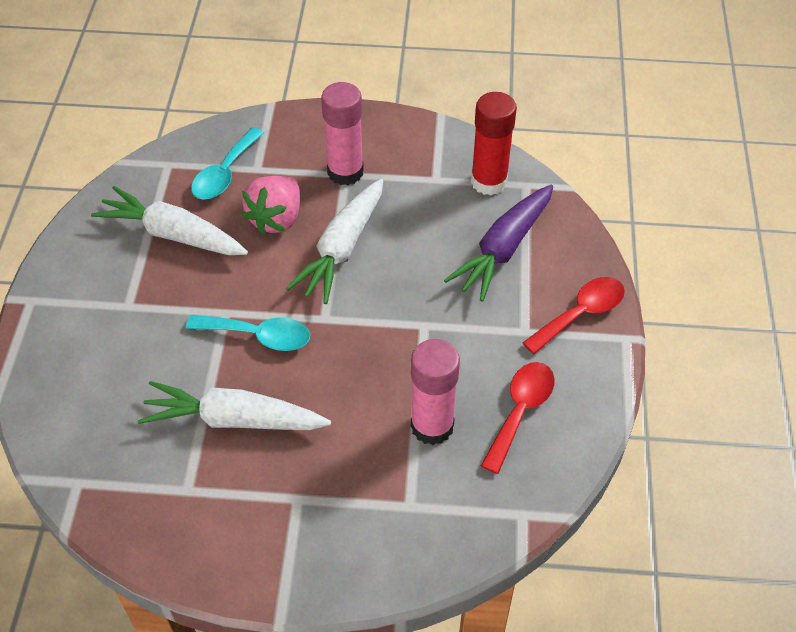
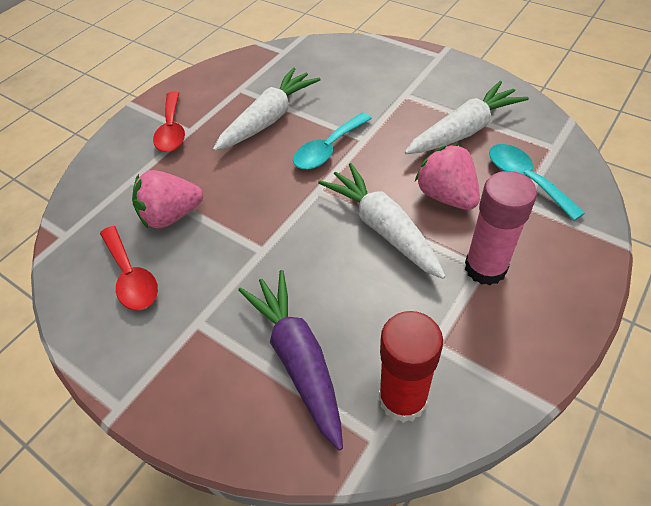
camera: 125 degrees right, 0 degrees up
(432, 426) = (172, 215): pink glue stick -> pink strawberry
(580, 314) = (174, 383): red spoon -> red spoon (172, 130)

